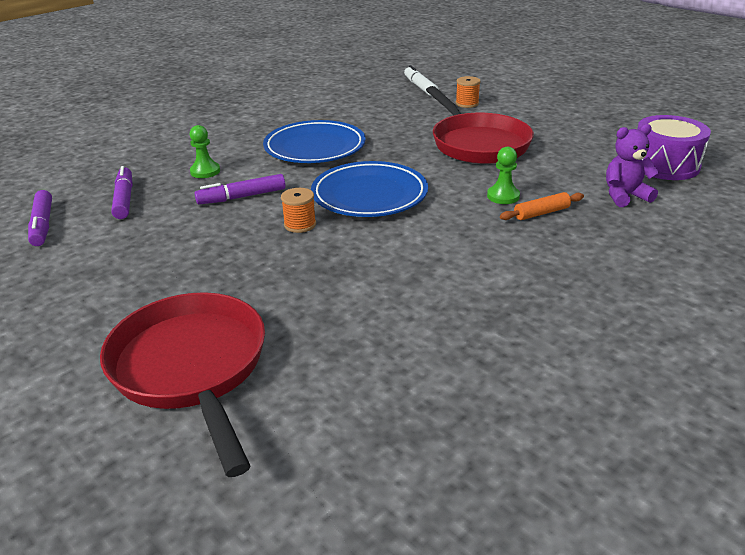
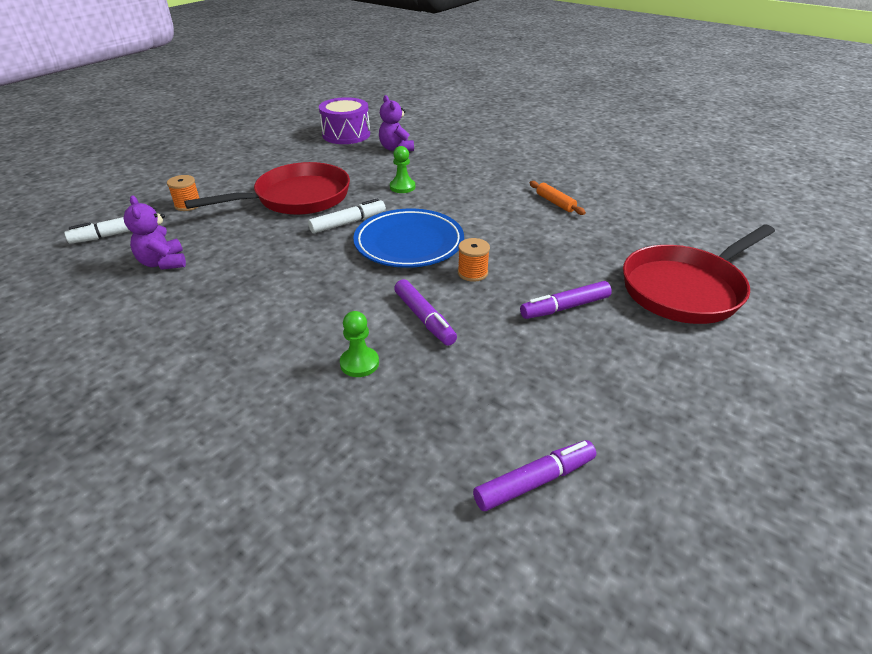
camera: 100 degrees left, 5 degrees up
(124, 199) = (447, 418): purple marker -> purple marker (565, 307)
(315, 148) = (294, 288): blue plate -> none
(372, 104) = (163, 263): none -> purple teddy bear
(420, 167) = (348, 223): none -> white marker
(541, 213) = (427, 174): orange rolling pin -> orange rolling pin (555, 203)

